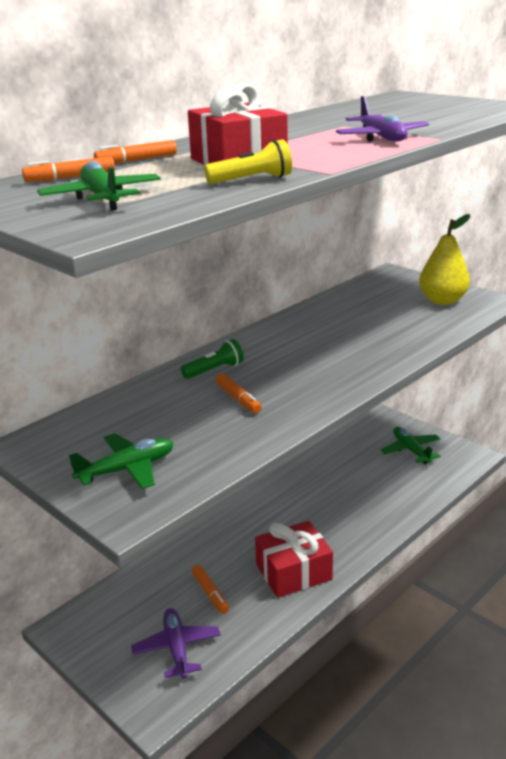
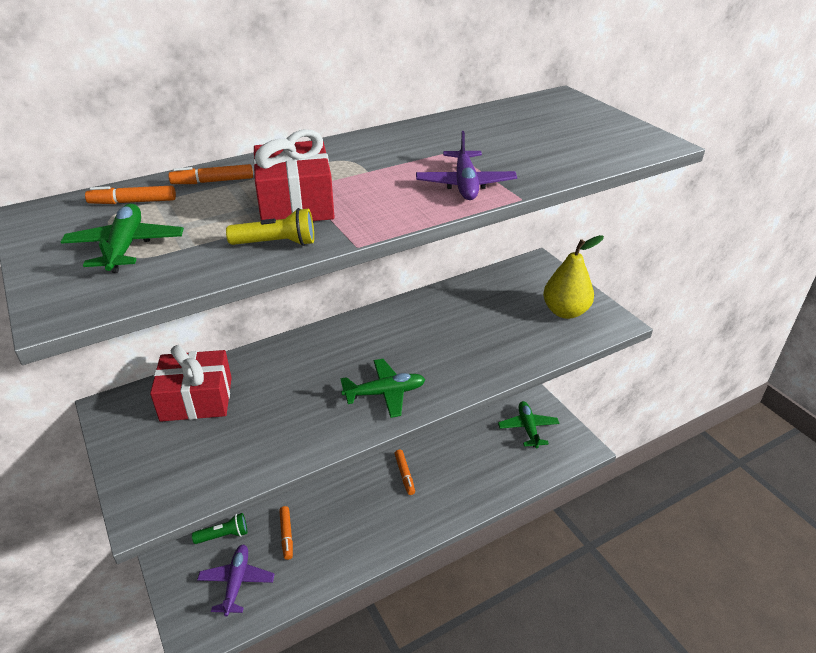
camera: 15 degrees right, 10 degrees up
(127, 469) = (172, 459): green plane -> green plane (385, 393)
(214, 370) = (307, 356): green flashlight -> green flashlight (224, 535)
(238, 399) = (307, 397): orange marker -> orange marker (404, 475)
(293, 572) = (364, 533): red gift -> red gift (196, 399)

